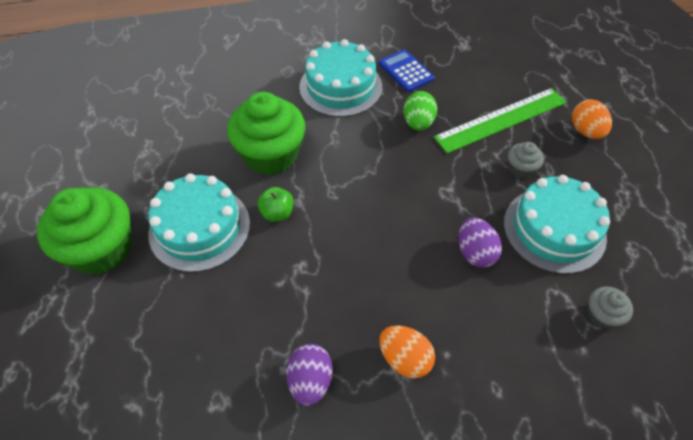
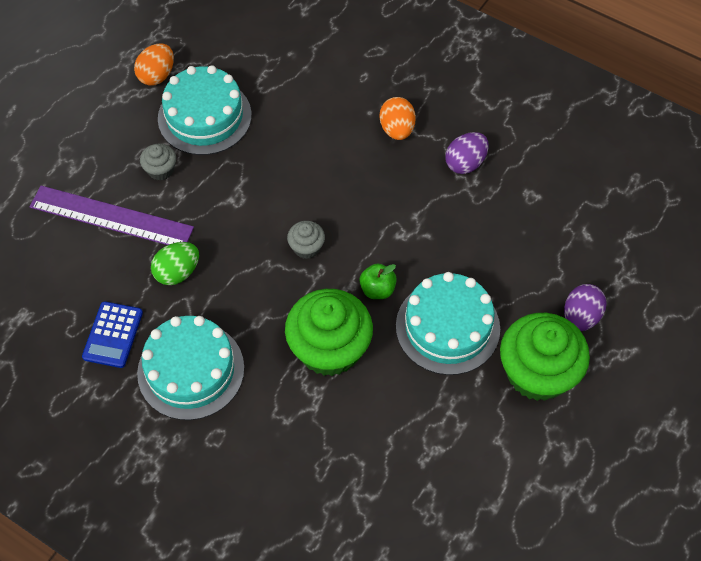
camera: 135 degrees left, 5 degrees up
(475, 253) = (276, 146): purple egg -> purple egg (580, 317)
(501, 119) = (111, 217): green ruler -> purple ruler
(585, 131) = (69, 154): orange egg -> orange egg (157, 75)
(601, 315) = (253, 57): grey cupcake -> grey cupcake (306, 247)

